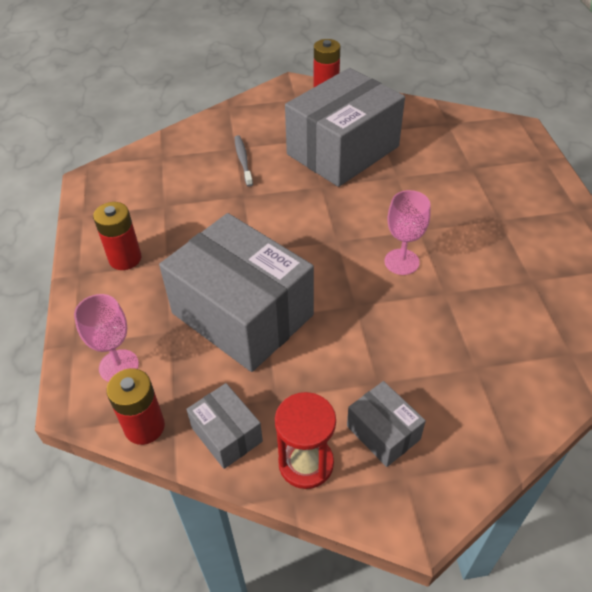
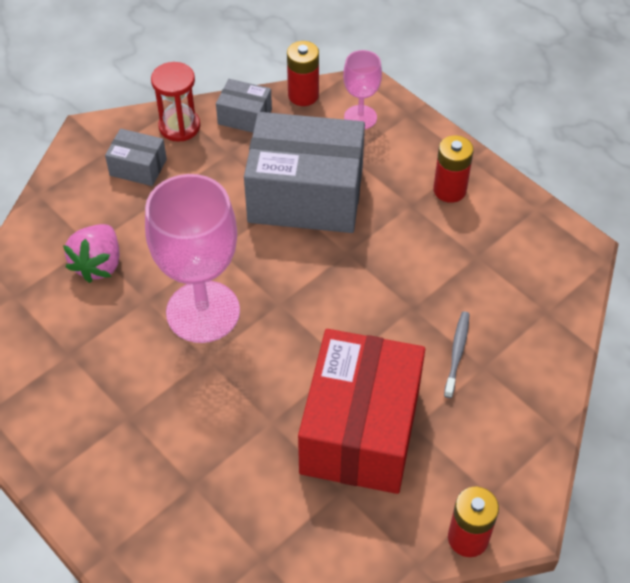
camera: 145 degrees right, 5 degrees up
(243, 160) = (457, 353): grey toothbrush -> grey toothbrush turned 120 degrees counterclockwise
(343, 150) = (360, 430): grey box -> red box
(401, 262) = (203, 312): pink goblet -> pink goblet, size x1.96
(475, 344) = (98, 264): none -> pink strawberry

